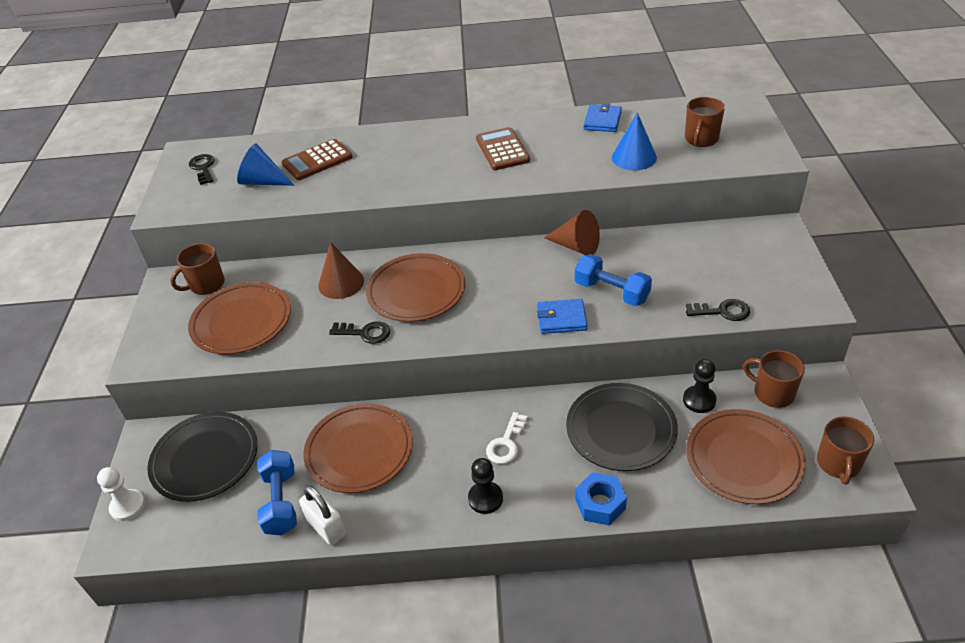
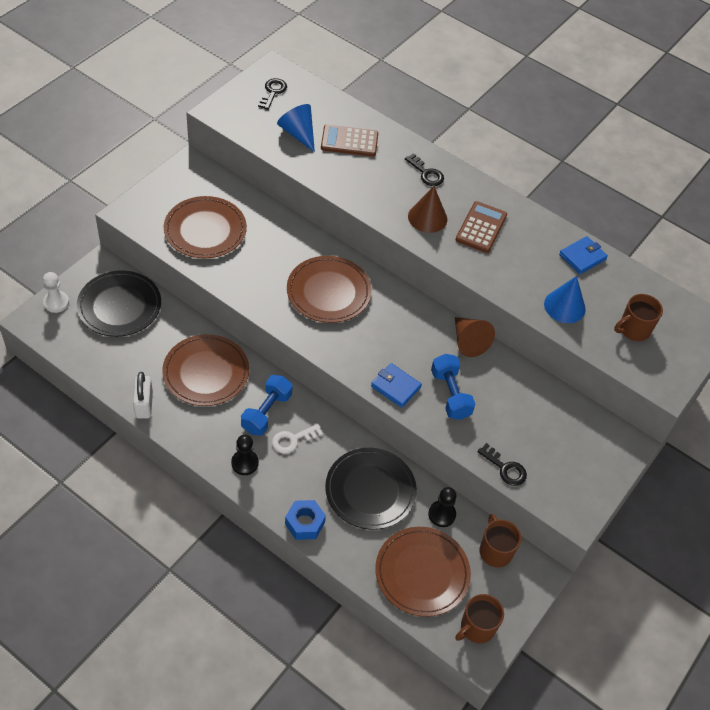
camera: 30 degrees right, 10 degrees up
(206, 285) = (210, 185): brown mug -> none
(281, 502) = (135, 368): blue dumbbell -> blue dumbbell (266, 412)
(341, 283) = (289, 248): brown cone -> brown cone (427, 217)
(365, 333) = (267, 298): black key -> black key (426, 173)

